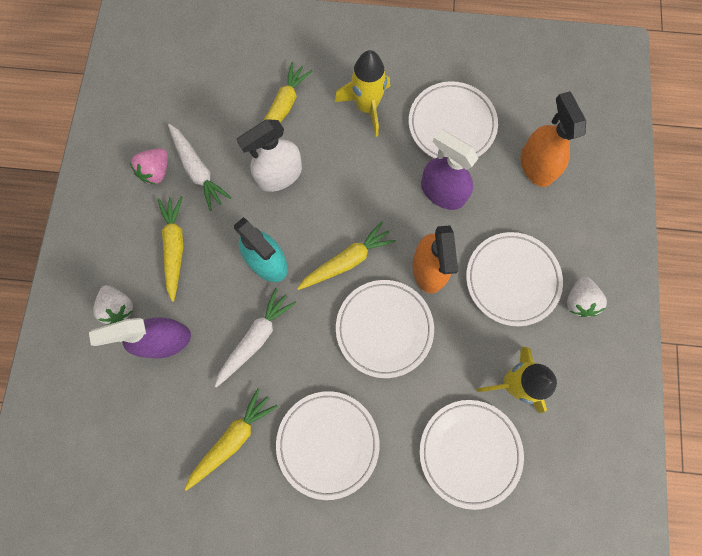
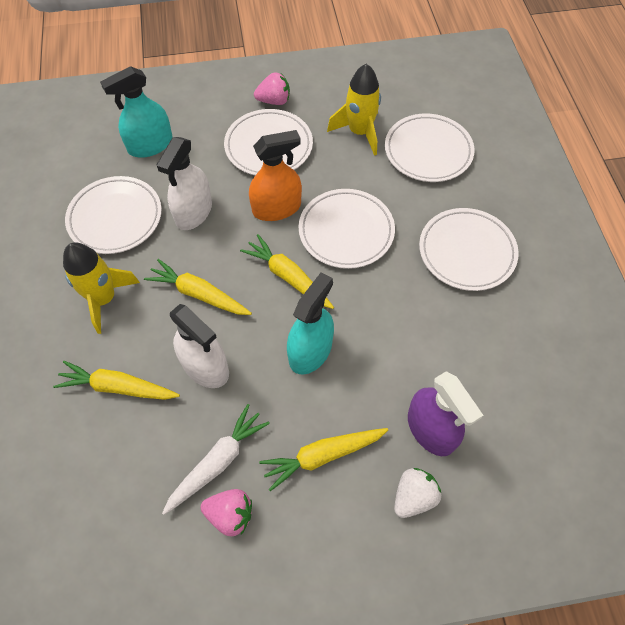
camera: 105 degrees left, 15 degrees down
(233, 439) = (499, 331): yellow carrot -> yellow carrot (199, 294)
(256, 338) = (395, 339): white carrot -> none
(442, 192) = (193, 212): purple spray bottle -> white spray bottle
(536, 166) = (150, 145): orange spray bottle -> turquoise spray bottle
(578, 300) = (274, 101): white strawberry -> pink strawberry

